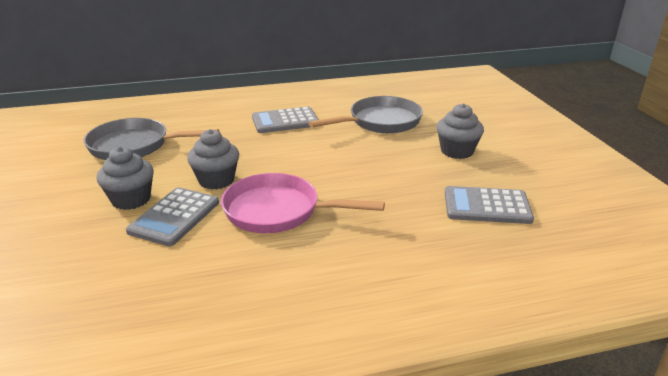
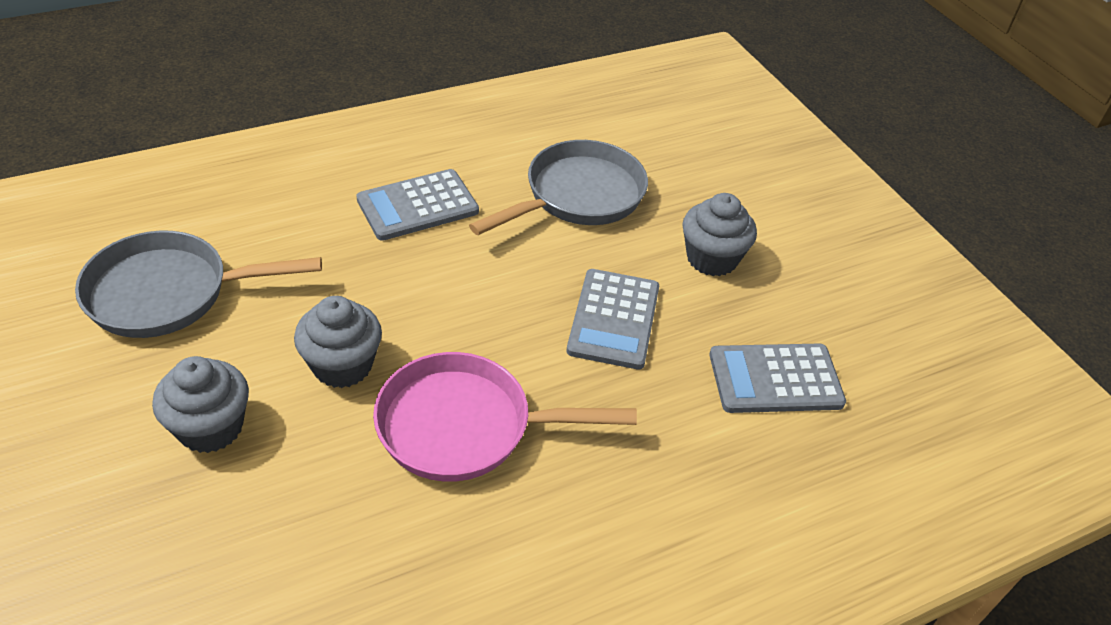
camera: 15 degrees left, 15 degrees up
(174, 217) = (299, 459): grey calculator -> grey calculator (613, 319)

